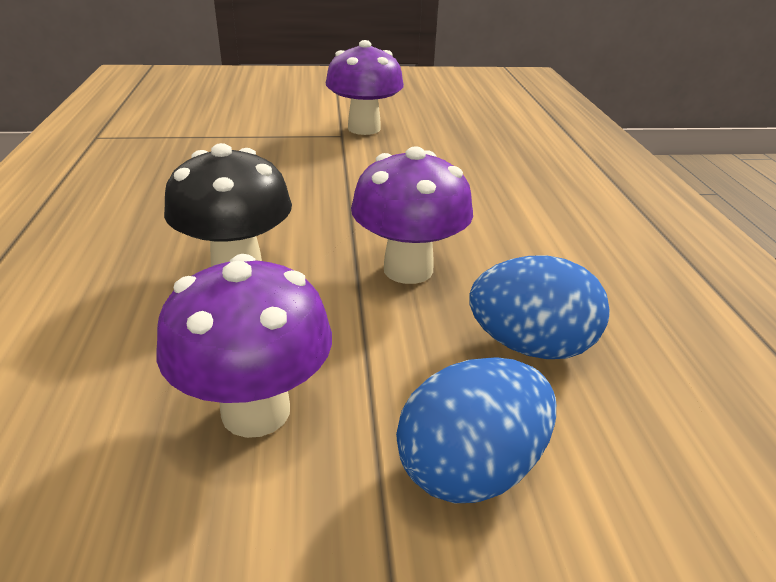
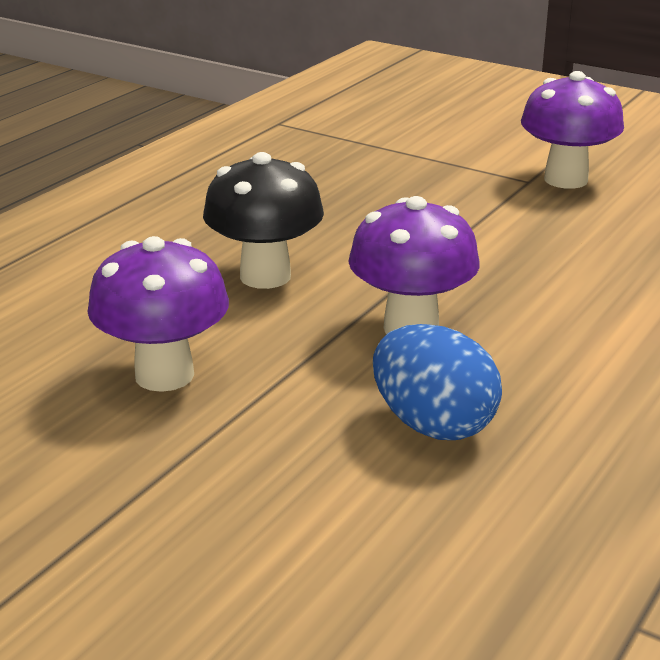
camera: 40 degrees right, 5 degrees down
(470, 468) = (262, 470): blue egg -> none

